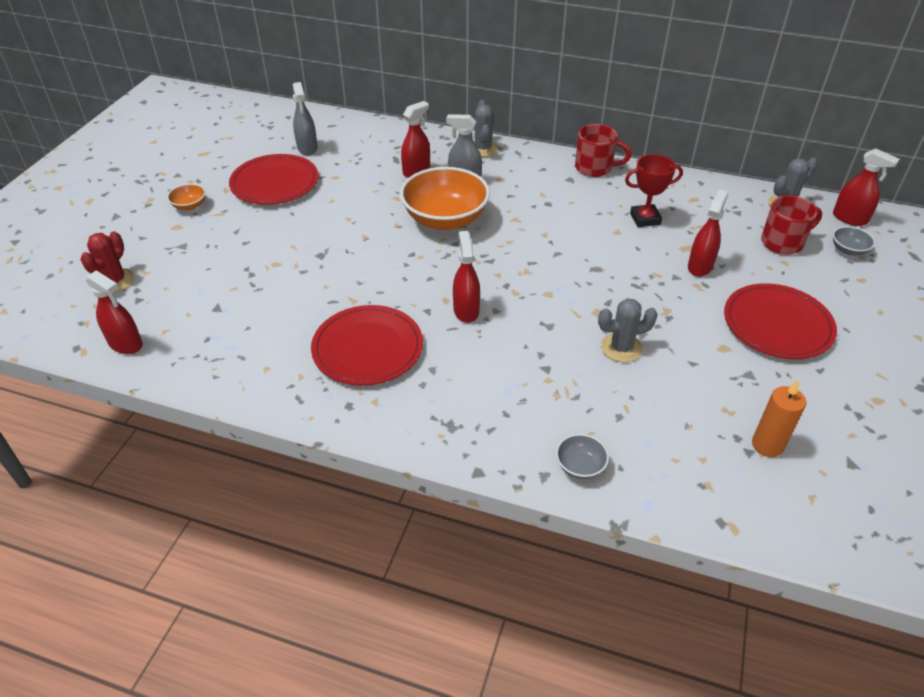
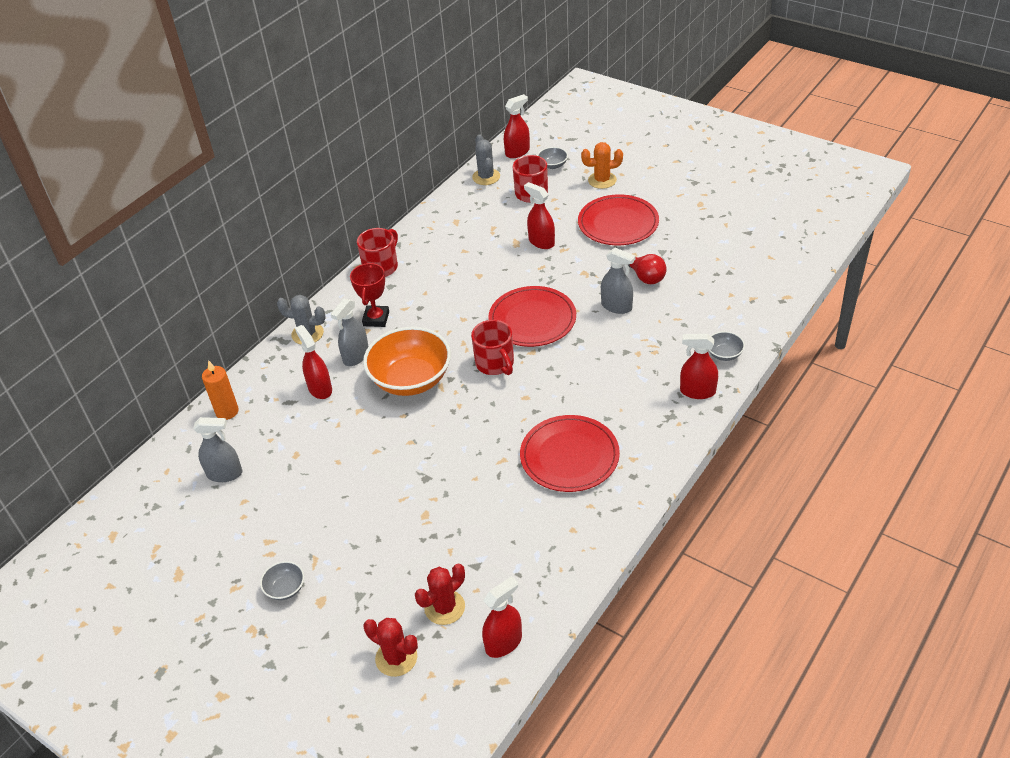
camera: 70 degrees left, 0 degrees up
(168, 298) = (444, 607): none -> red cactus
(189, 206) = (285, 588): orange bowl -> grey bowl
(275, 183) = (280, 507): red plate -> red plate (532, 319)
(466, 310) = (544, 386): red spray bottle -> red spray bottle (697, 391)
(487, 269) = (495, 364): none -> red mug
(621, 348) = (616, 306): grey cactus -> grey spray bottle
(645, 219) = (469, 255): red trophy -> red trophy (376, 319)
(690, 366) = (645, 277): none -> red light bulb
(767, 445) = (725, 262): orange candle -> orange candle (227, 411)
(853, 296) = (602, 180): none -> orange cactus

